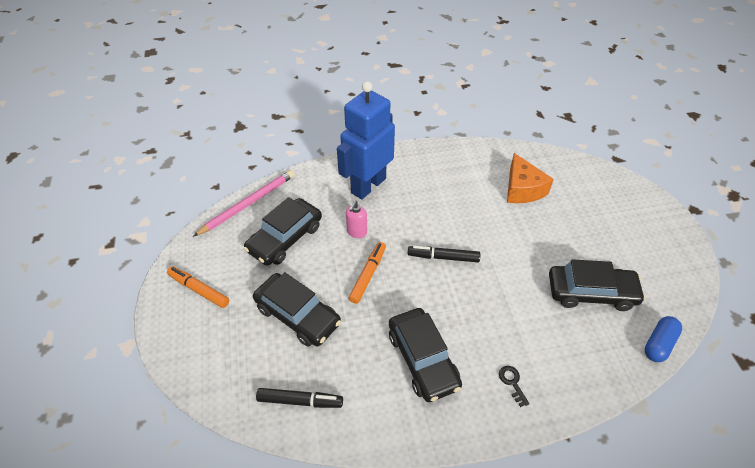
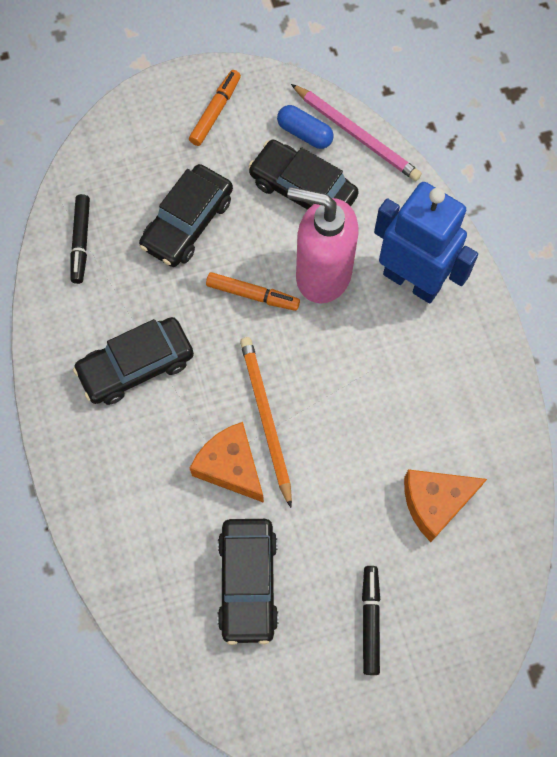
camera: 85 degrees right, 20 degrees up
(357, 232) = (322, 274): pink soap dispenser -> pink soap dispenser, size x2.37
(443, 257) = (290, 387): black marker -> black marker (370, 621)
(467, 274) = (265, 418): none -> orange pencil
(506, 298) = (230, 467): none -> orange cheese
(512, 382) = (110, 468): black key -> none
(659, 344) = (172, 661): blue capsule -> blue capsule (304, 133)

